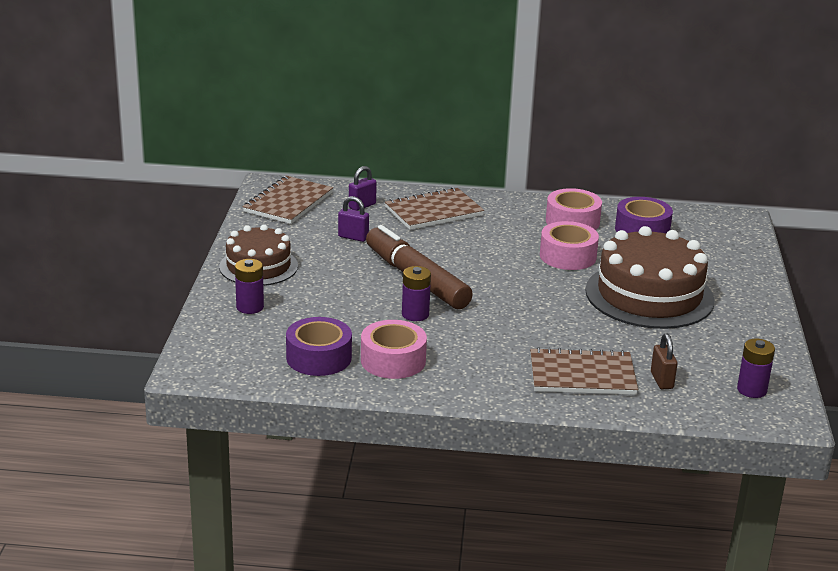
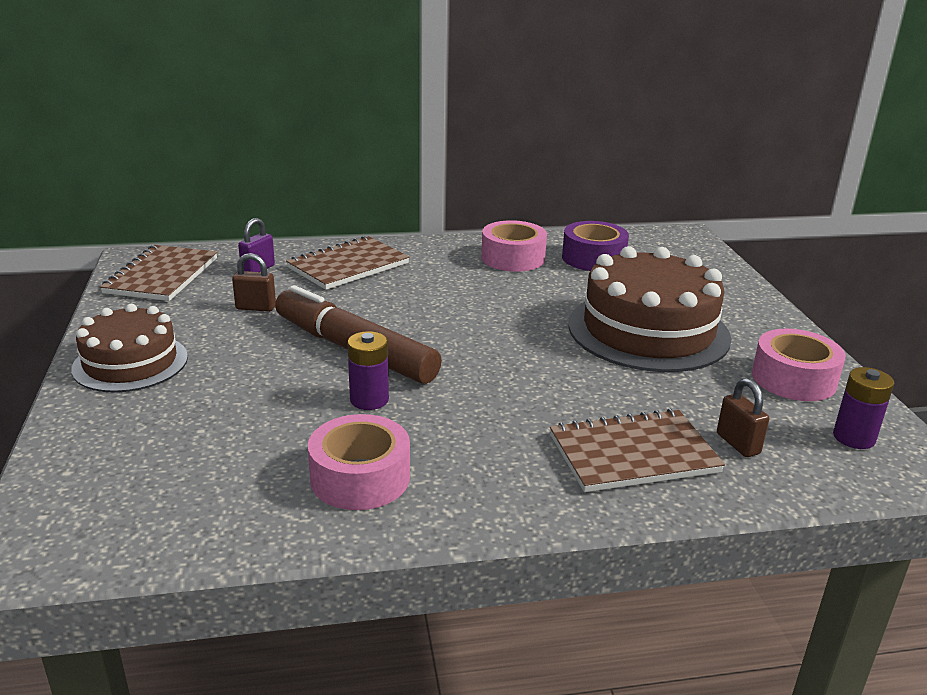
camera: 15 degrees left, 0 degrees up
(250, 307) = (123, 425): purple battery -> none
(319, 358) = (244, 493): purple tape -> none
(353, 237) = (256, 307): purple padlock -> brown padlock
(567, 256) = (528, 297): pink tape -> pink tape (793, 379)

